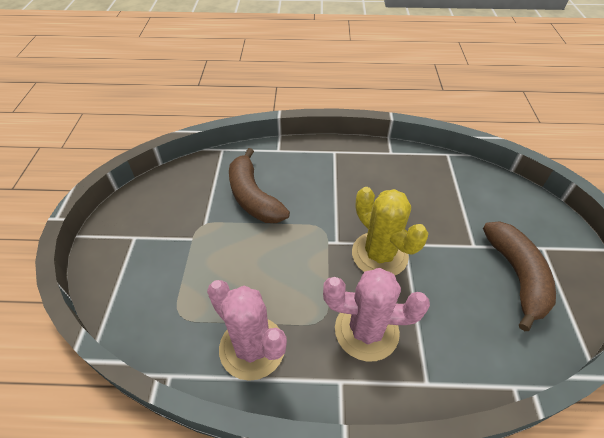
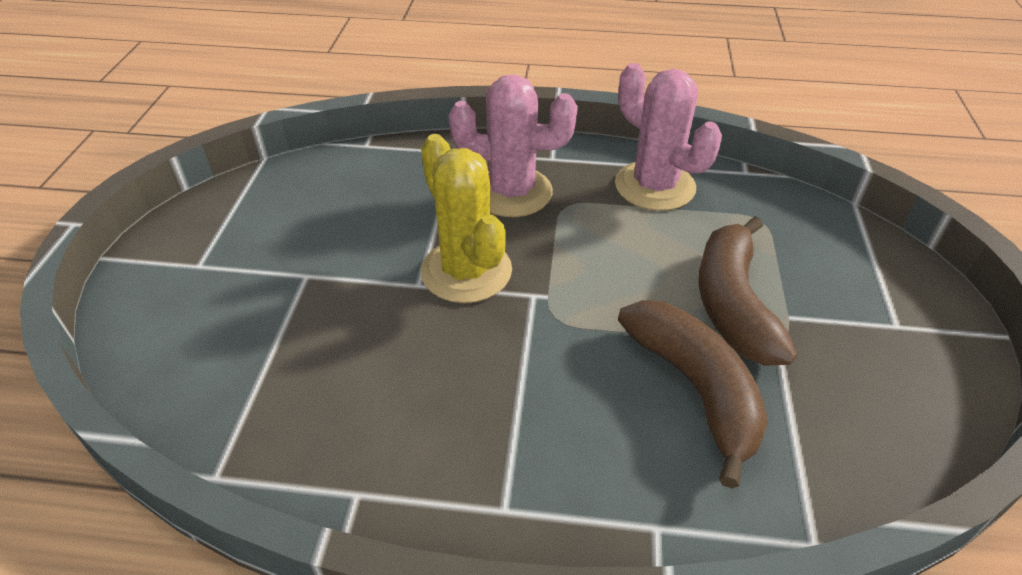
camera: 175 degrees left, 5 degrees down
(517, 275) = (274, 233): brown banana -> brown banana (733, 304)

